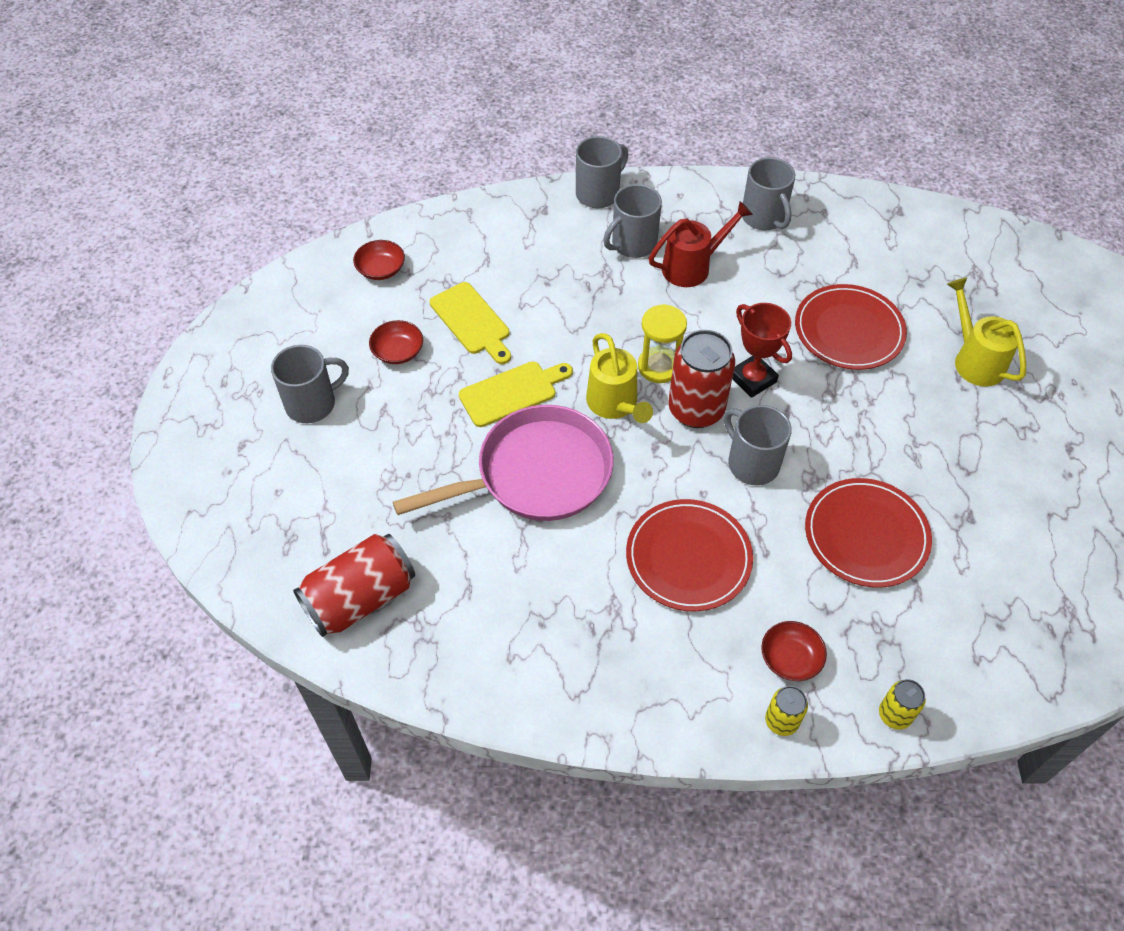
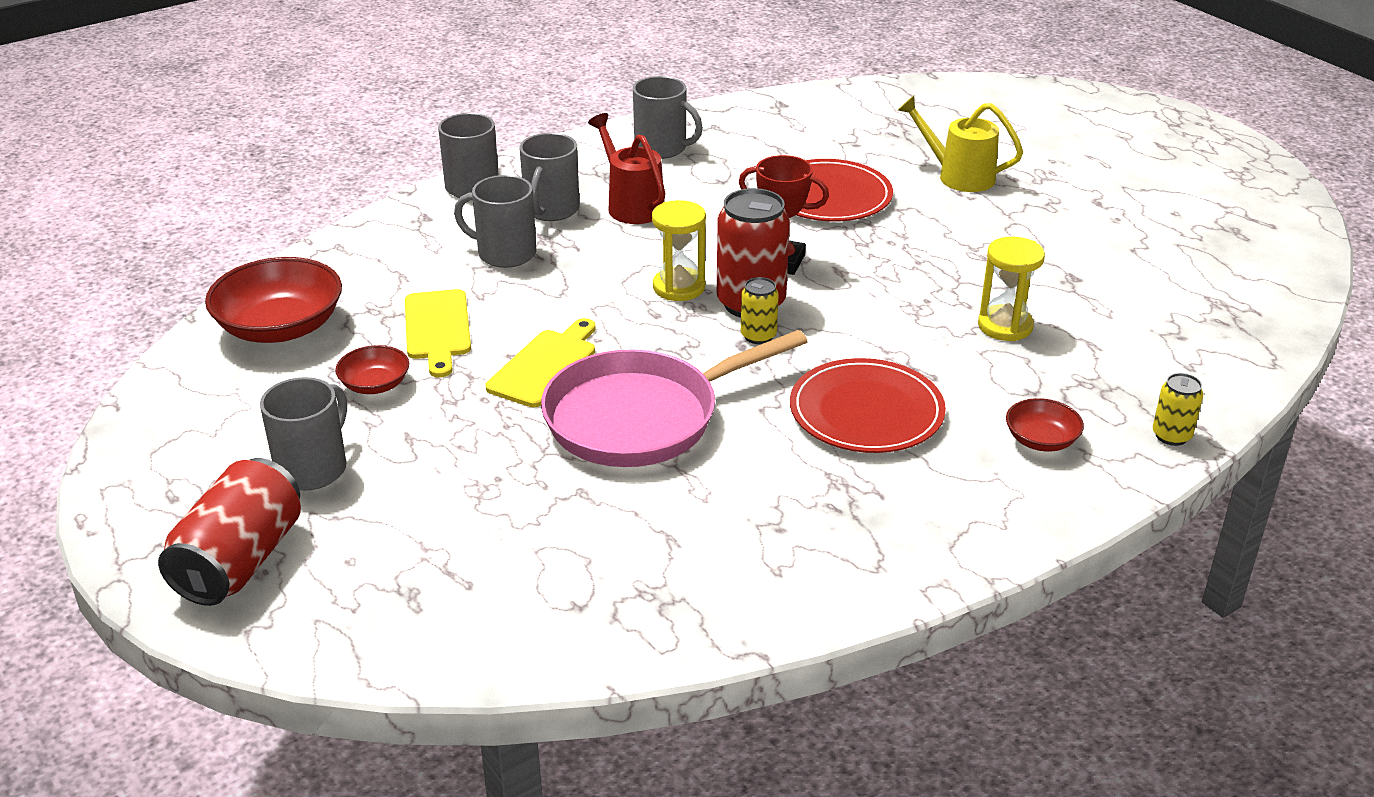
camera: 35 degrees left, 20 degrees down
(360, 598) = (554, 604): red can -> red can (240, 561)
(381, 269) = (280, 327): red bowl -> red bowl, size x1.92
(472, 321) = (437, 329): yellow cutting board -> yellow cutting board turned 60 degrees clockwise
(535, 474) = (642, 417): pink pan -> pink pan turned 150 degrees counterclockwise
(615, 405) = (666, 332): yellow watering can -> none
(693, 266) = (631, 205): red watering can -> red watering can turned 60 degrees counterclockwise
(752, 463) = (847, 320): grey mug -> grey mug (504, 253)
(781, 721) = (1085, 488): yellow can -> yellow can (758, 336)
(866, 535) = (1005, 326): red plate -> yellow hourglass

